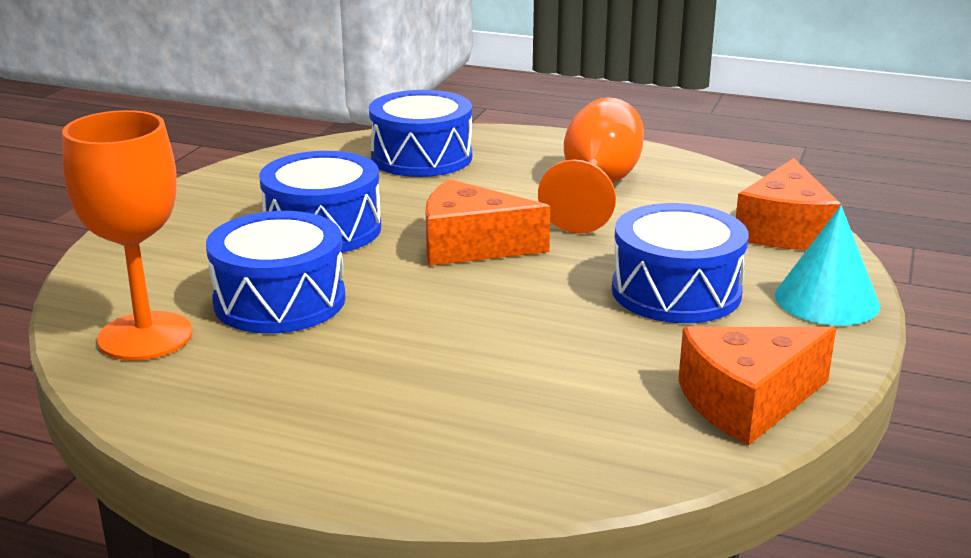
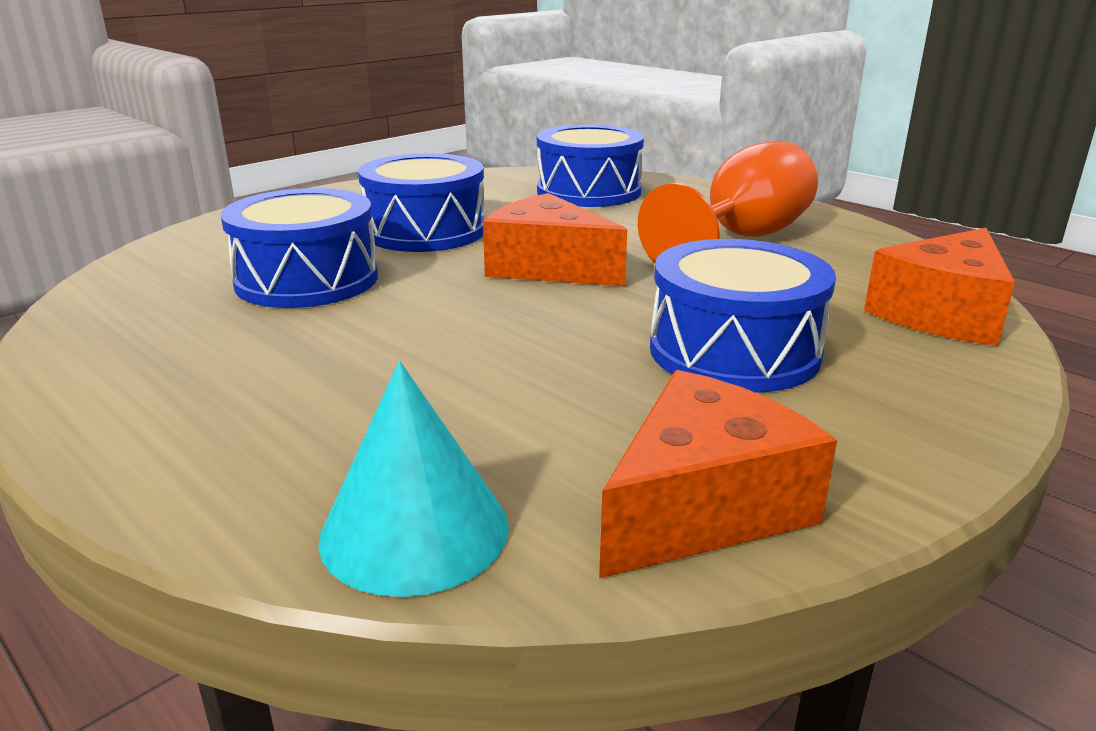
camera: 25 degrees right, 0 degrees up
(145, 336) = (155, 286): orange goblet -> none
(747, 402) = (702, 507): orange cheese -> orange cheese turned 135 degrees clockwise
(826, 300) = (939, 402): turquoise cone -> turquoise cone (414, 530)

